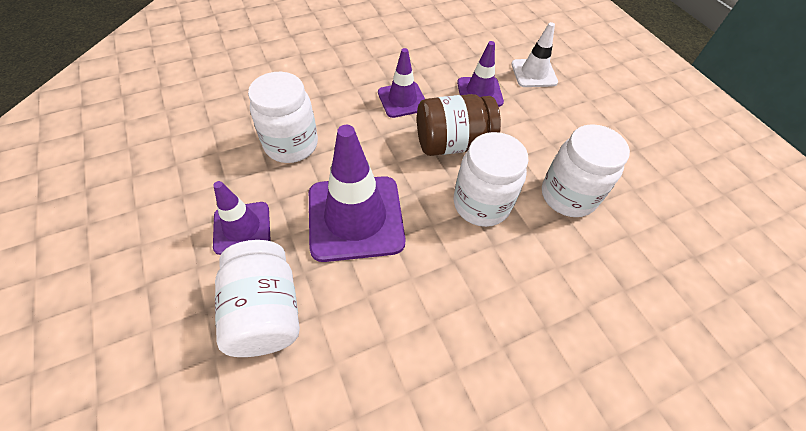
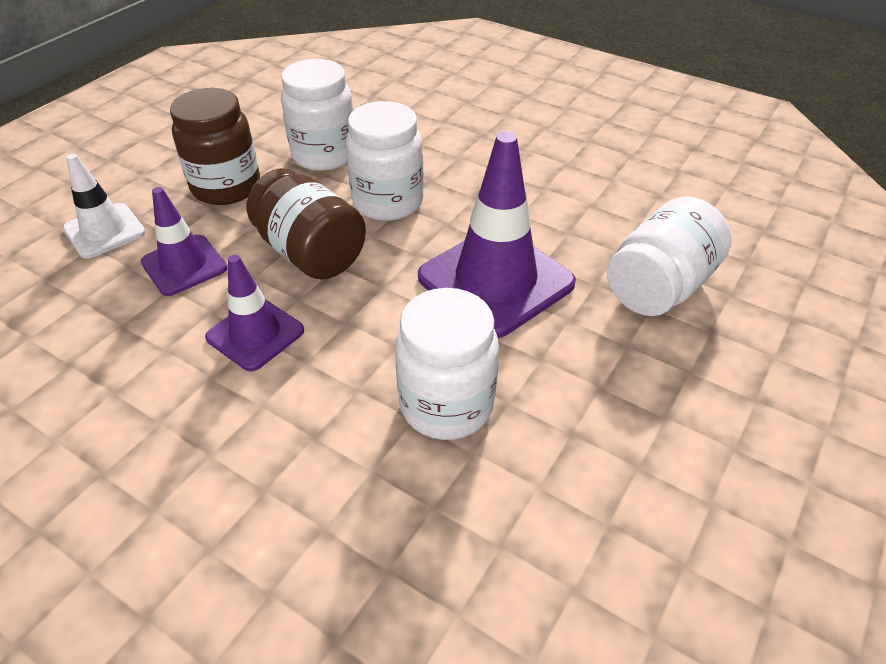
camera: 120 degrees left, 10 degrees down
(242, 228) = (608, 366): purple traffic cone -> none
(551, 131) = (226, 187): none -> brown jar

